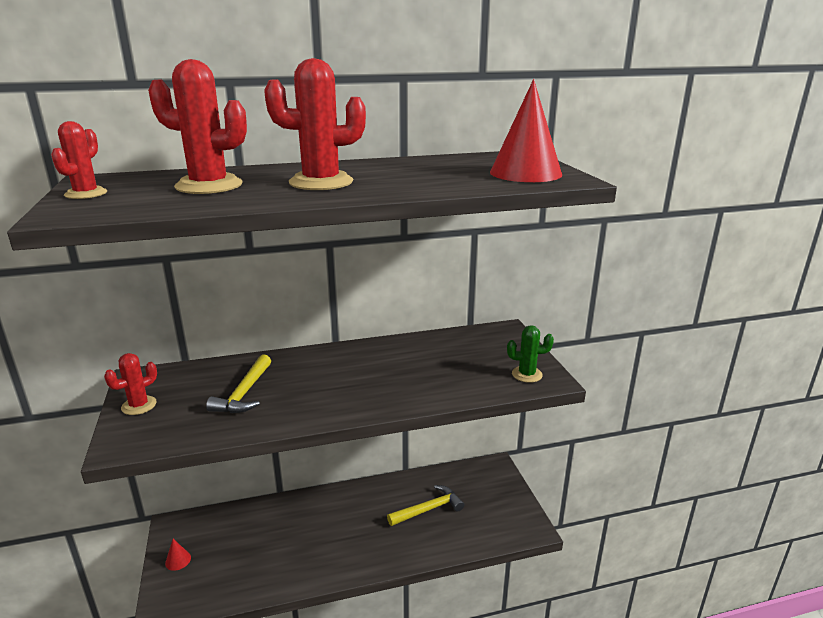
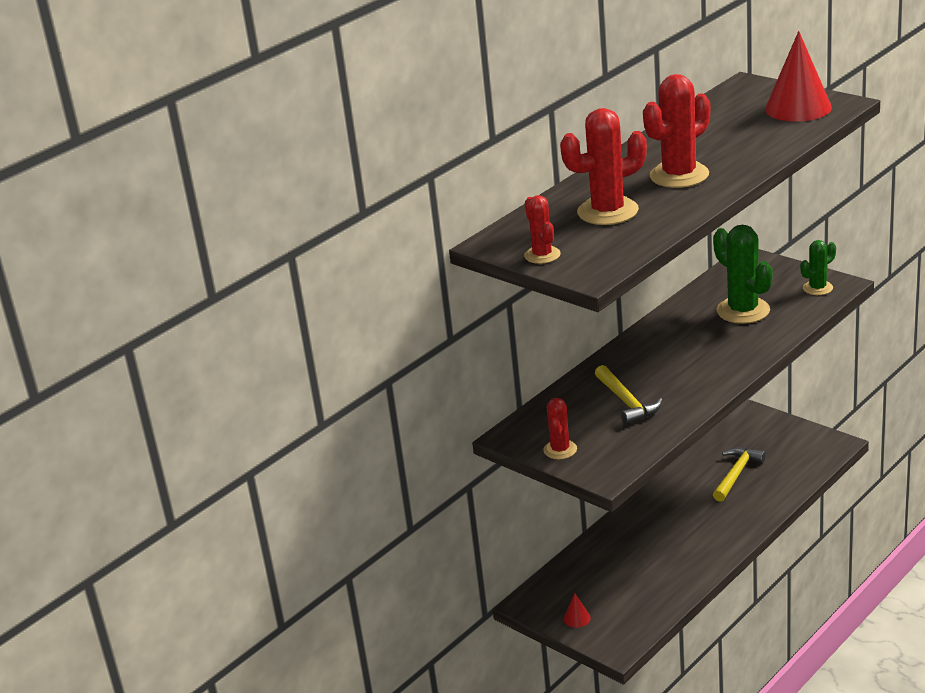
camera: 30 degrees left, 5 degrees up
(441, 365) = (743, 311): none -> green cactus

